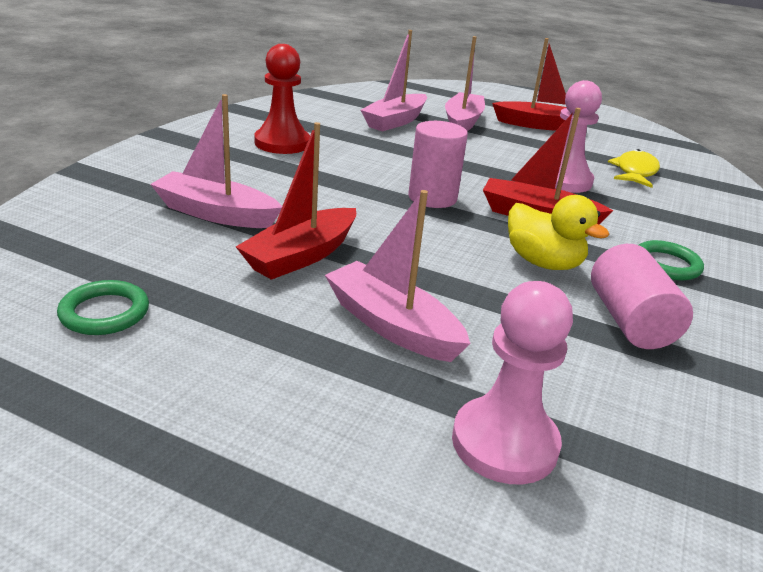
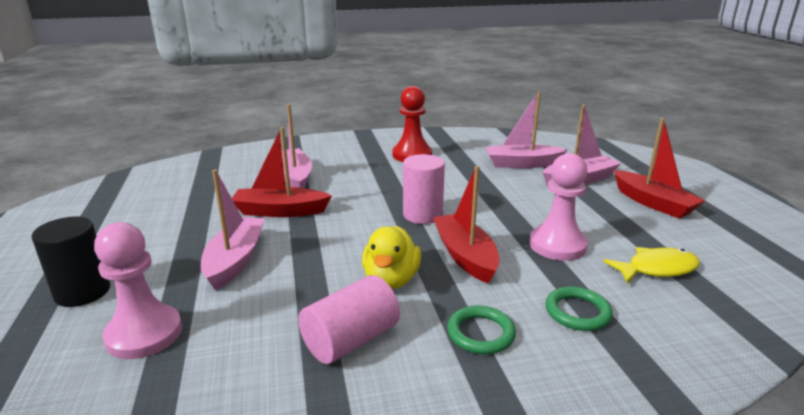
camera: 55 degrees right, 5 degrees down
(104, 312) = (168, 197): green ring -> green ring (577, 312)
(327, 471) = (83, 292): none -> black cylinder

